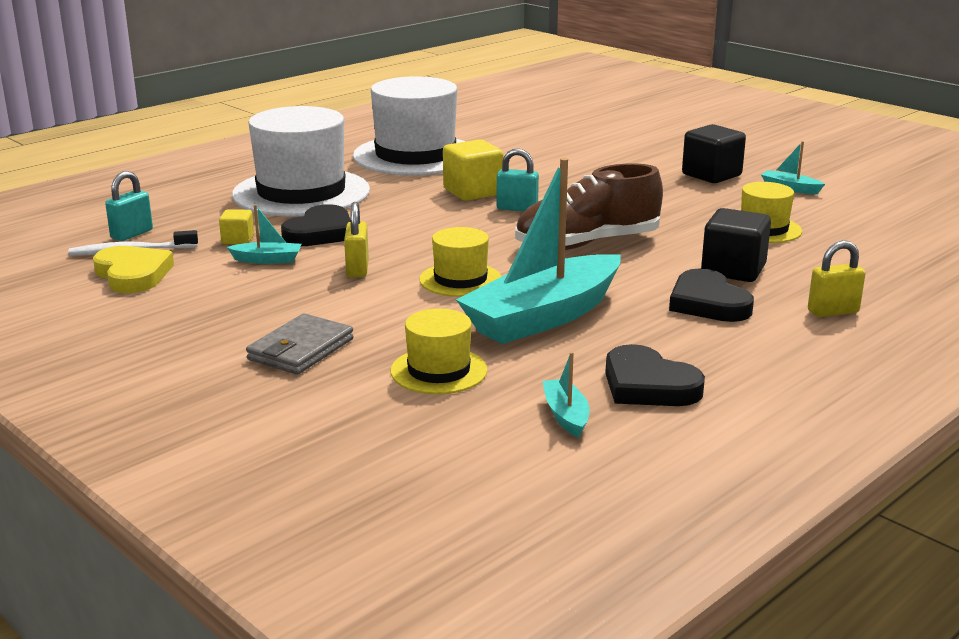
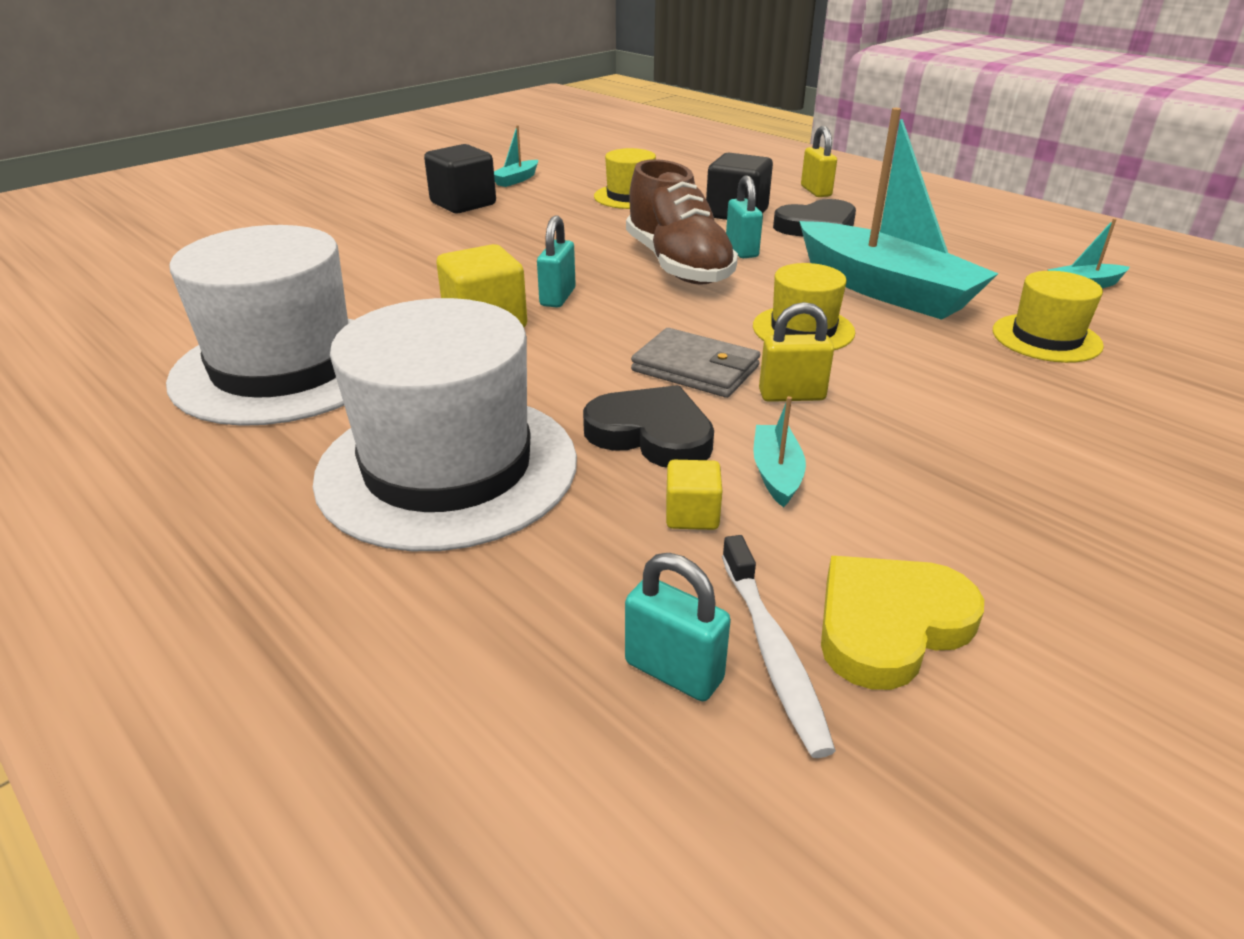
camera: 90 degrees left, 10 degrees up
(301, 349) = (1060, 420): grey wallet -> grey wallet (696, 368)
(629, 267) = (741, 250): none -> turquoise padlock
(648, 385) = (1000, 255): black heart -> none

